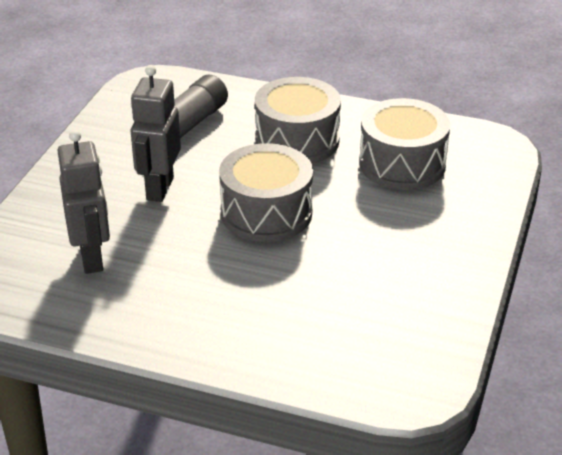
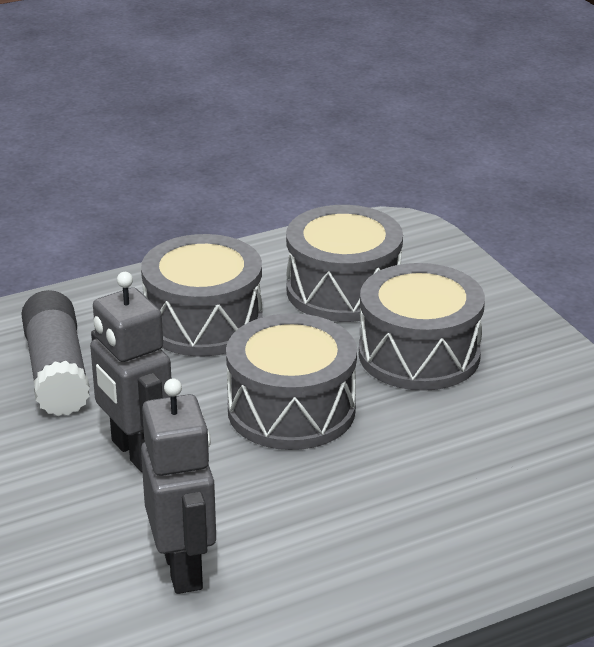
camera: 45 degrees left, 5 degrees down
(92, 258) = (183, 569): grey robot -> grey robot turned 45 degrees clockwise
(385, 224) = (419, 354): none -> grey drum

